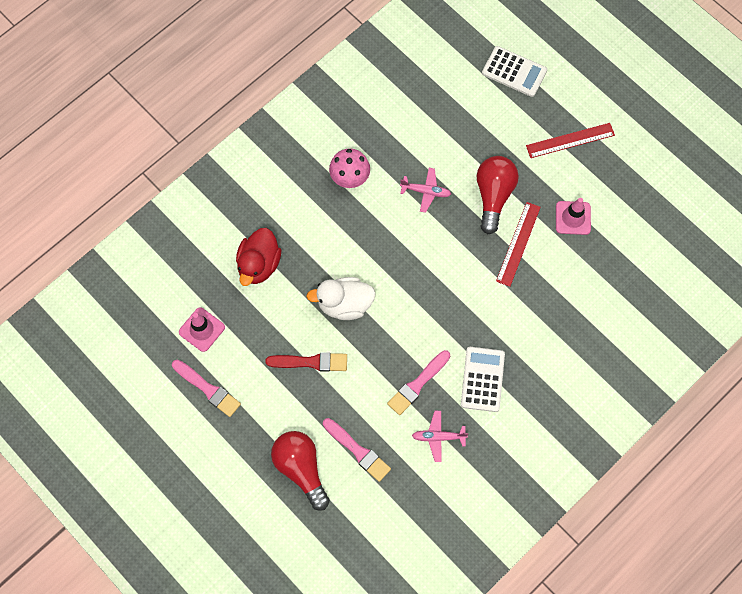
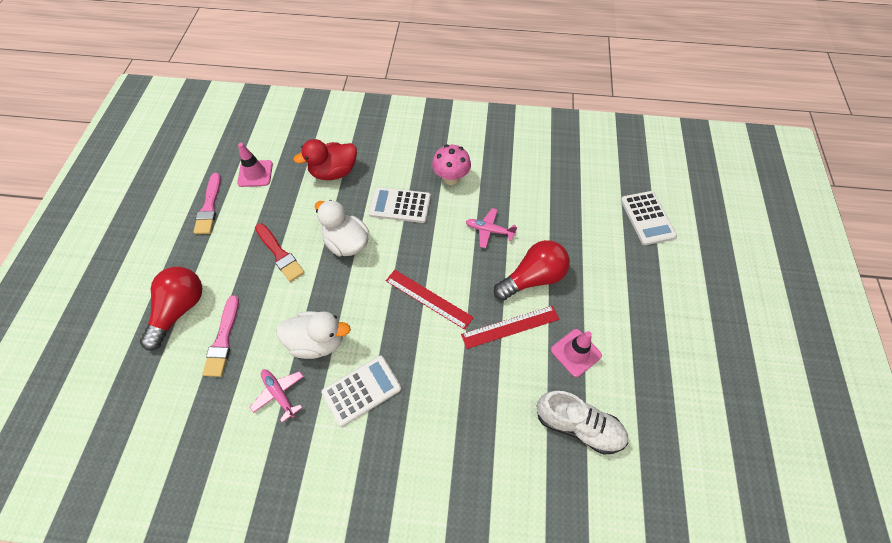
camera: 50 degrees right, 10 degrees down
(342, 238) = (400, 205): none -> white calculator
(417, 384) = (317, 342): pink brush -> white duck
(426, 191) = (489, 230): pink plane -> pink plane turned 135 degrees clockwise
(570, 140) = (639, 298): red ruler -> red ruler (428, 299)
(621, 260) = (578, 426): none -> white shoe

